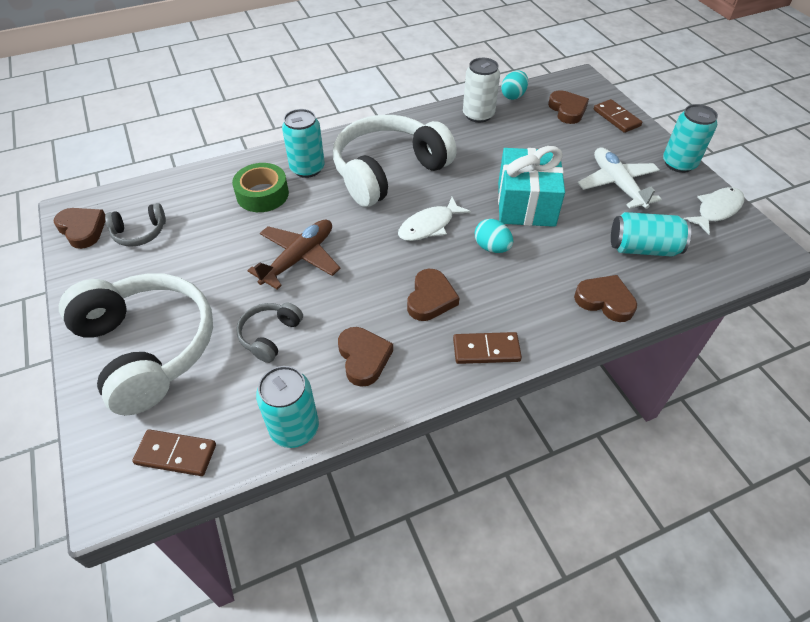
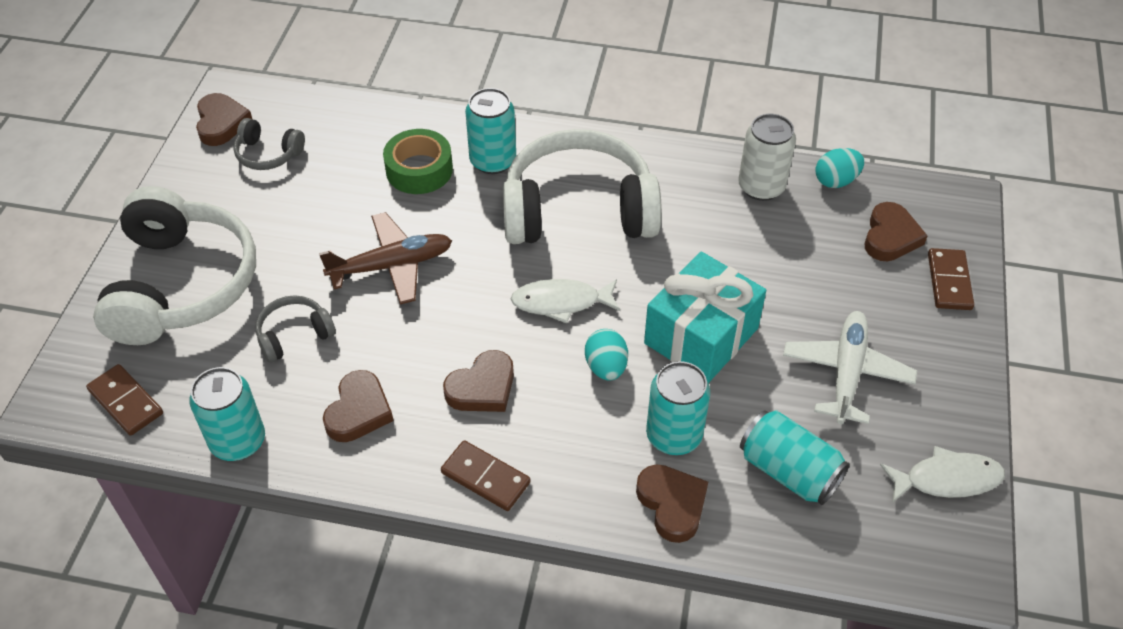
camera: 35 degrees right, 0 degrees up
(679, 163) = (967, 390): turquoise can -> turquoise can (674, 435)

